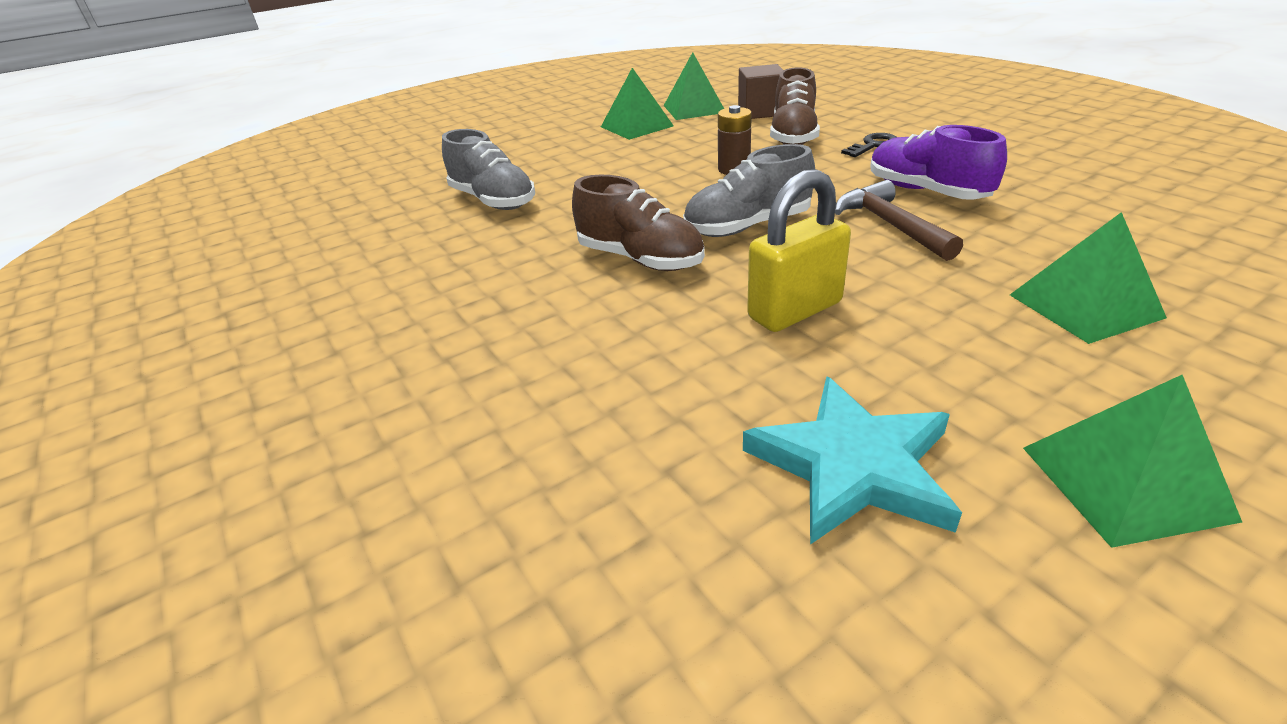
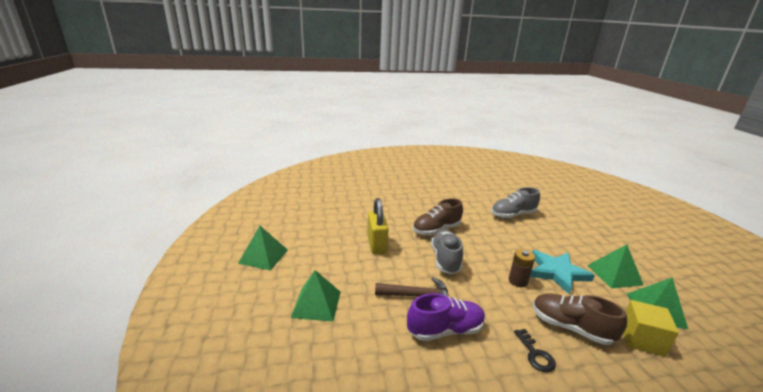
camera: 110 degrees right, 10 degrees down
(761, 111) = (641, 339): brown cube -> yellow cube
(853, 465) = (311, 227): turquoise star -> turquoise star (557, 272)

